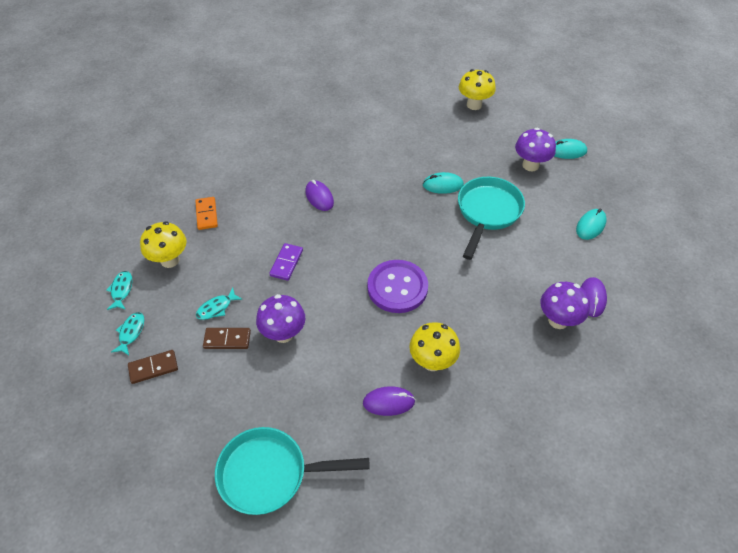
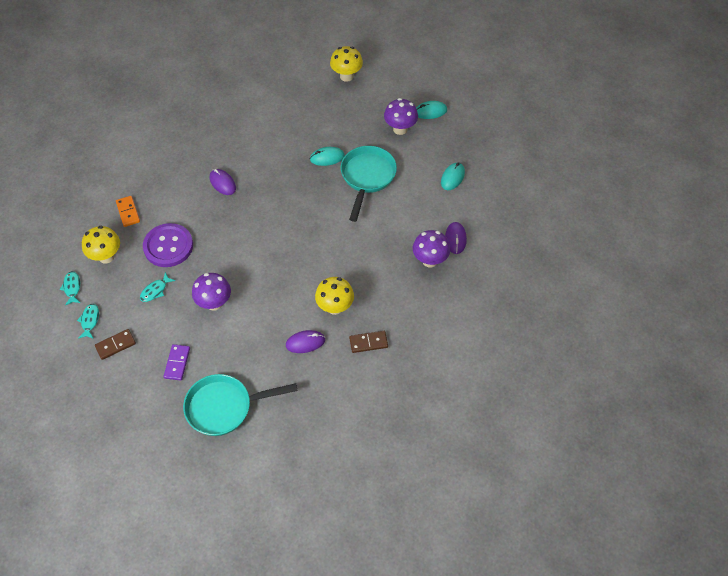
camera: 10 degrees left, 5 degrees up
(227, 339) = (170, 314): brown domino -> brown domino (368, 342)
(286, 263) = (205, 245): purple domino -> purple domino (177, 363)
(397, 287) = (300, 252): purple button -> purple button (168, 246)

